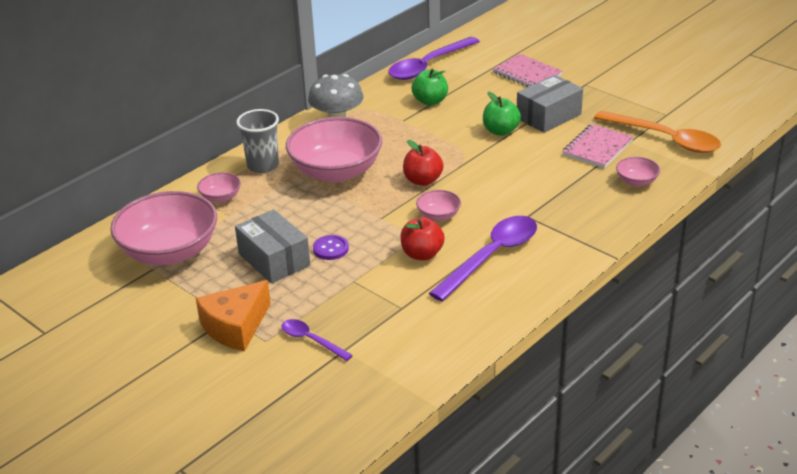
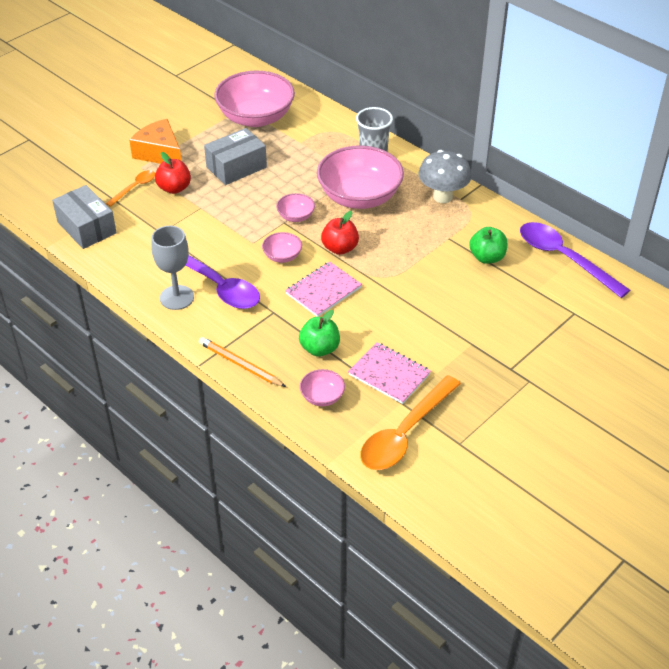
camera: 90 degrees right, 10 degrees up
(221, 197) = (326, 137): pink bowl -> pink bowl (296, 216)
(311, 340) = (135, 188): purple spoon -> orange spoon
(330, 249) = (245, 195): purple button -> none
(422, 254) = (228, 245): red apple -> red apple (174, 188)
(500, 131) = (426, 304): green apple -> green apple (319, 348)
(516, 283) = (177, 297): none -> grey goblet
(527, 74) = (551, 334): pink notebook -> pink notebook (323, 291)
(548, 116) = (456, 343): grey box -> grey box (86, 227)
(608, 231) = (240, 364): none -> orange pencil

